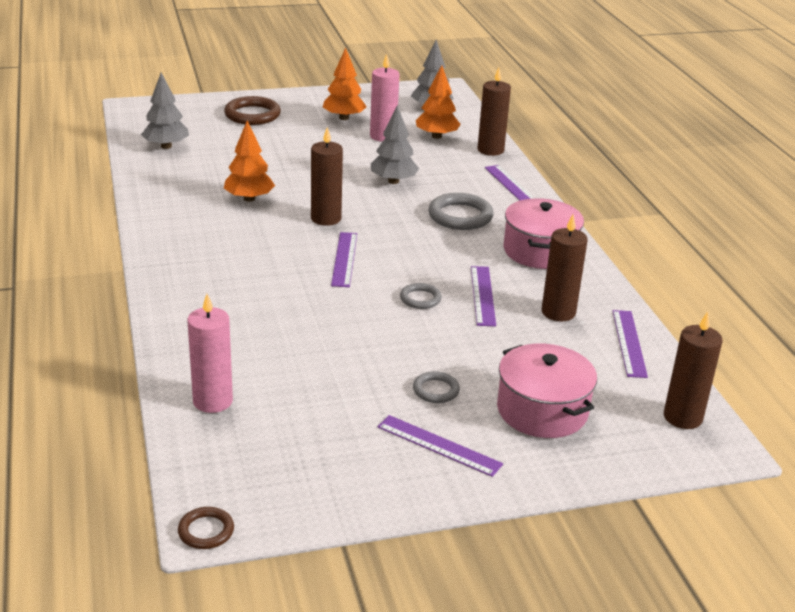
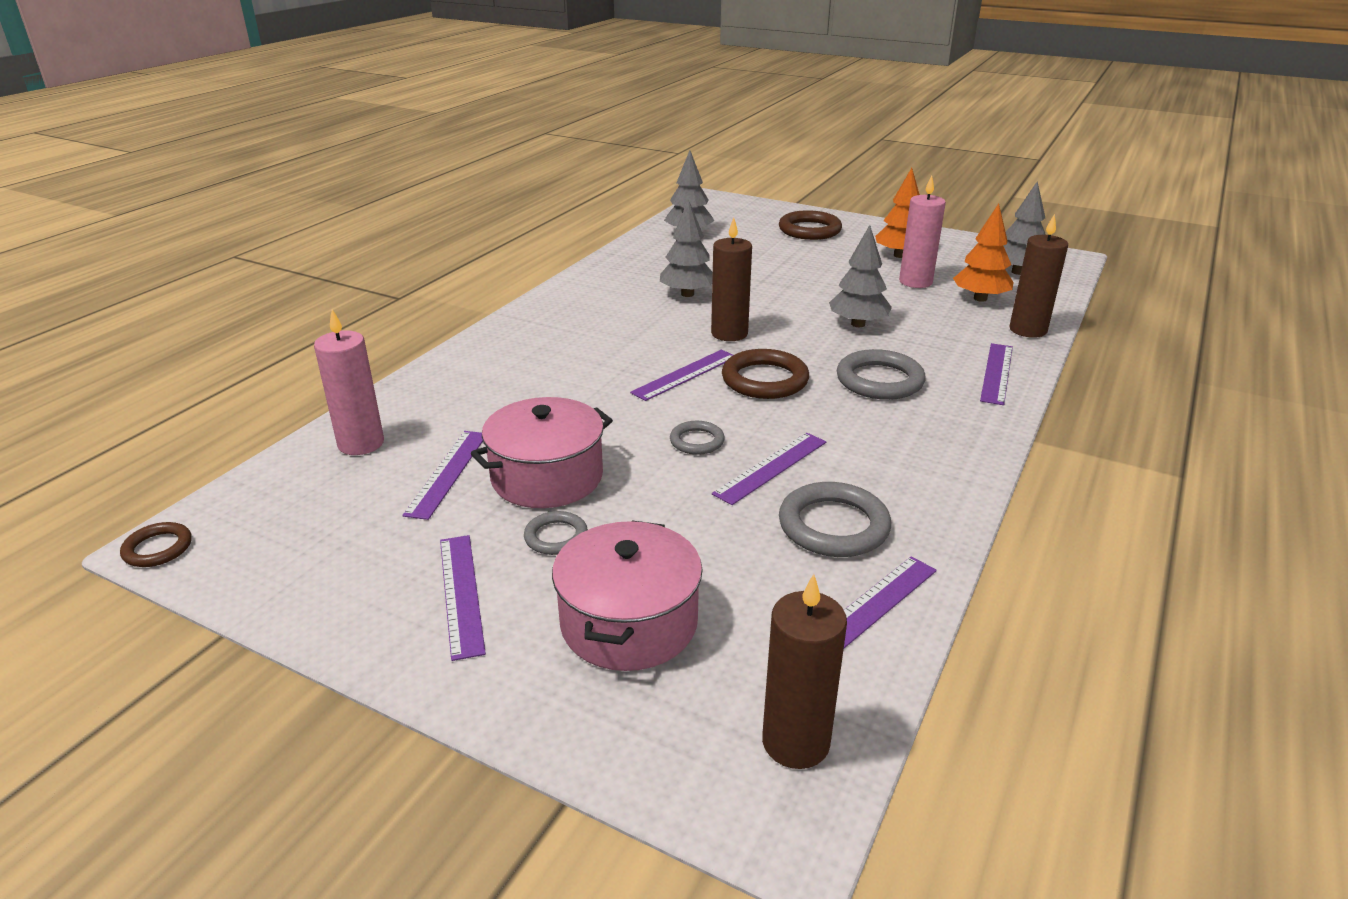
camera: 45 degrees right, 0 degrees up
(249, 198) = (687, 294): orange tree -> grey tree
(307, 389) = (448, 473): none -> purple ruler
(397, 242) = (765, 380): none -> brown ring
(539, 251) = (921, 451): pink pot -> pink pot (547, 477)
(558, 312) = (833, 526): brown candle -> grey ring

